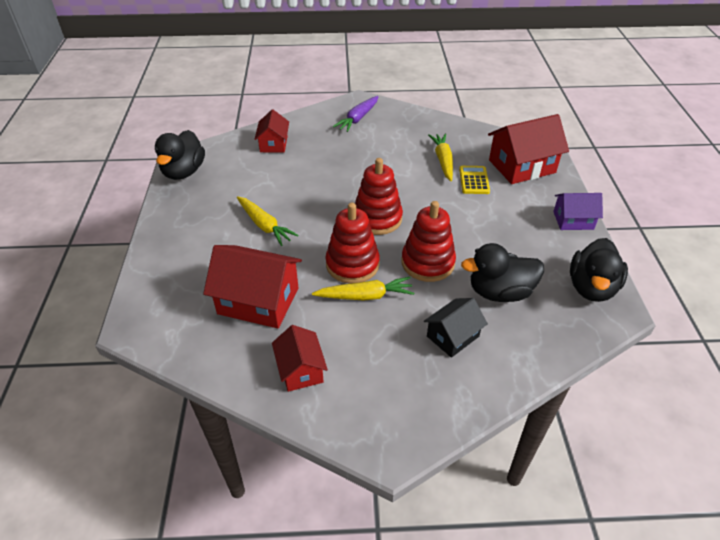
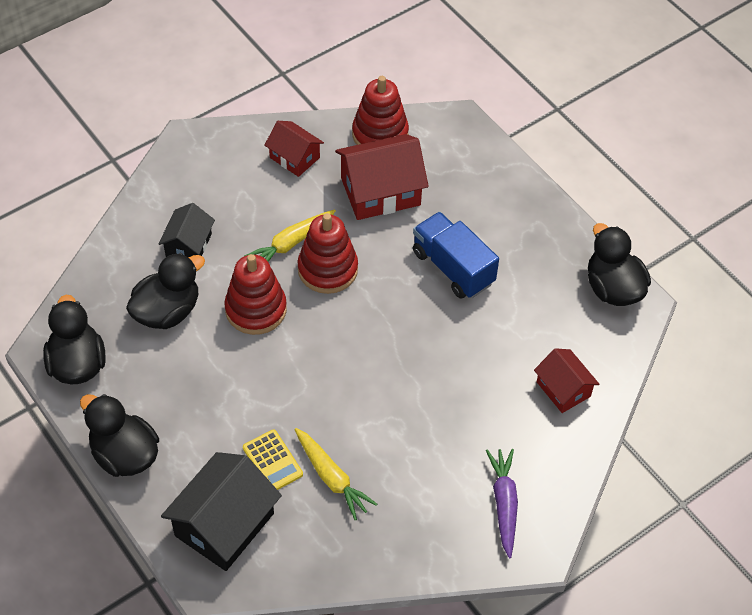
camera: 145 degrees right, 10 degrees up
(264, 225) = (453, 268): yellow carrot -> blue truck
(377, 219) = (345, 338): red stacking toy -> red stacking toy (380, 134)
(522, 166) = (224, 524): red house -> black house
(573, 220) = (125, 454): purple house -> black duck

